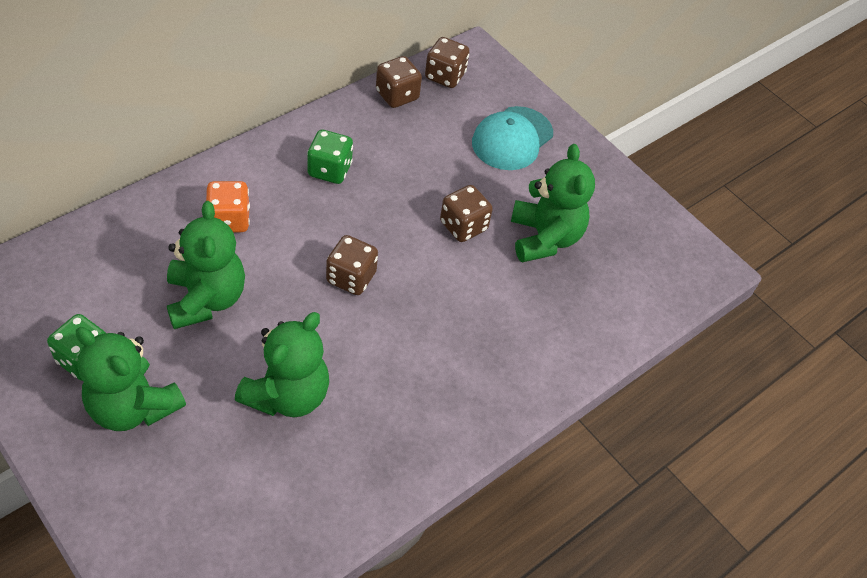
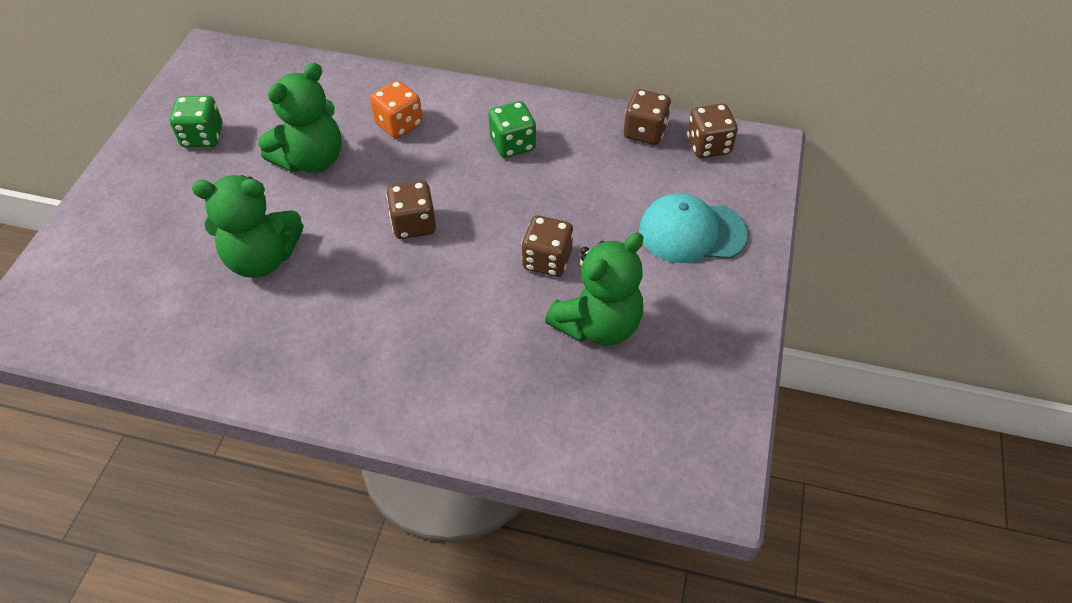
camera: 60 degrees right, 0 degrees up
(133, 407) = (182, 184): green teddy bear -> none

